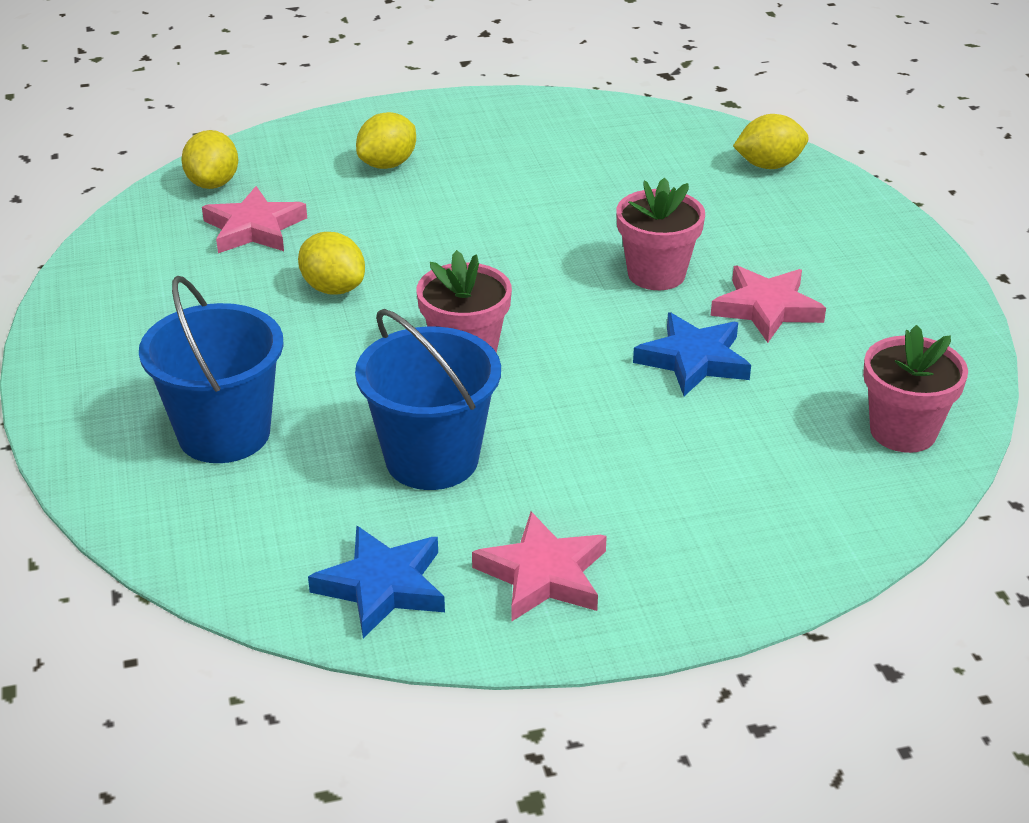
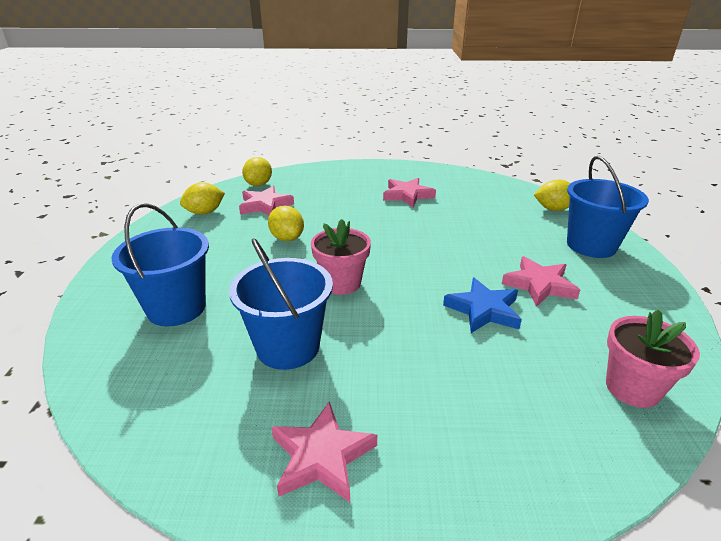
camera: 15 degrees right, 5 degrees down
(383, 586) = (202, 440): blue star -> none
(387, 164) = (347, 186): yellow lemon -> yellow lemon (205, 212)
(508, 170) = (407, 195): none -> pink star
(656, 274) = (473, 255): pink flower pot -> none
(836, 228) = (591, 245): none -> blue bucket

